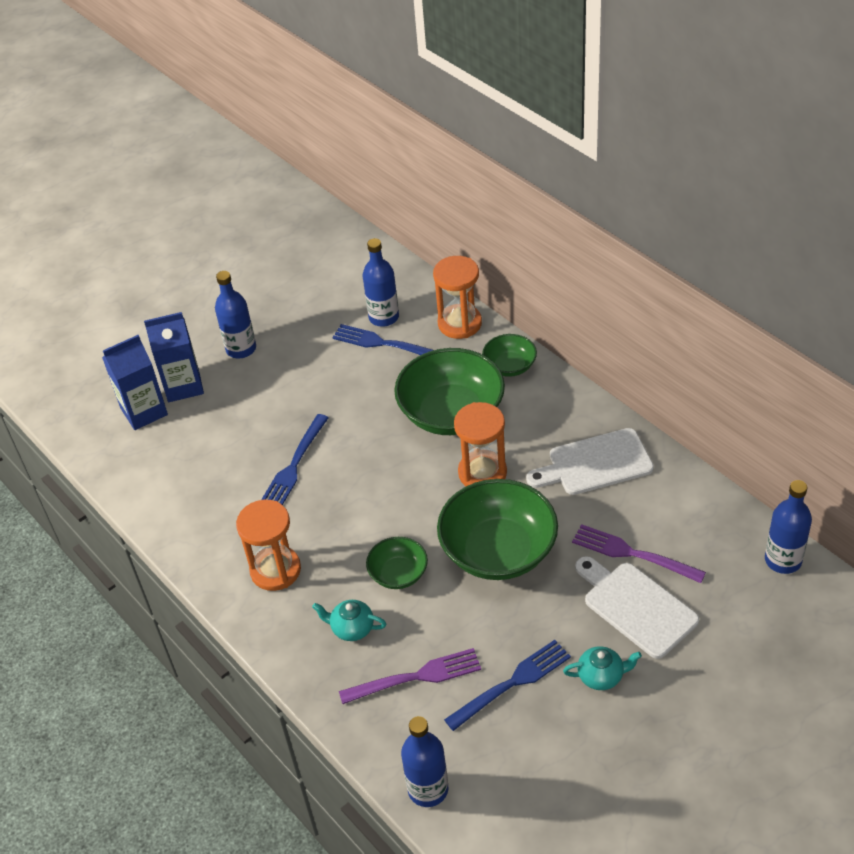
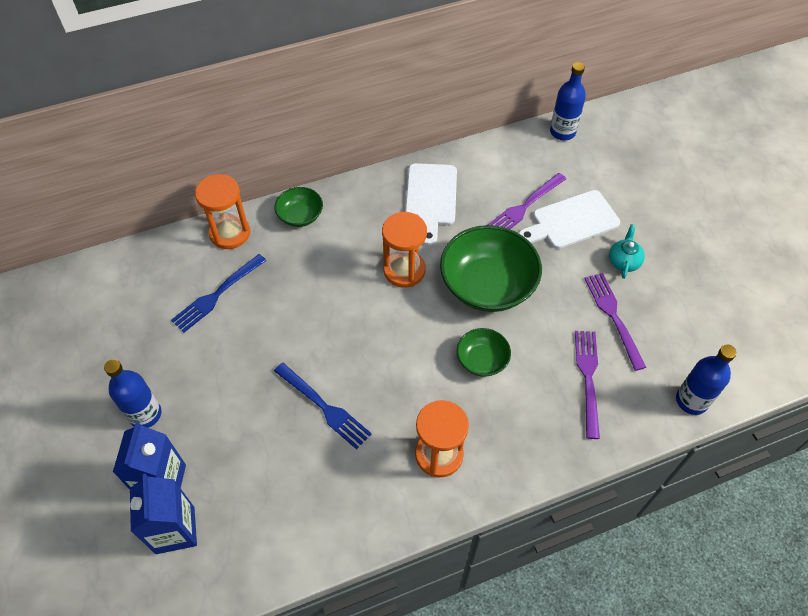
camera: 75 degrees left, 10 degrees up
(352, 628) = (524, 411): turquoise teapot -> none
(384, 317) = (184, 285): blue bottle -> none
(451, 413) = (328, 271): green bowl -> none
(512, 683) = (613, 317): blue fork -> purple fork

